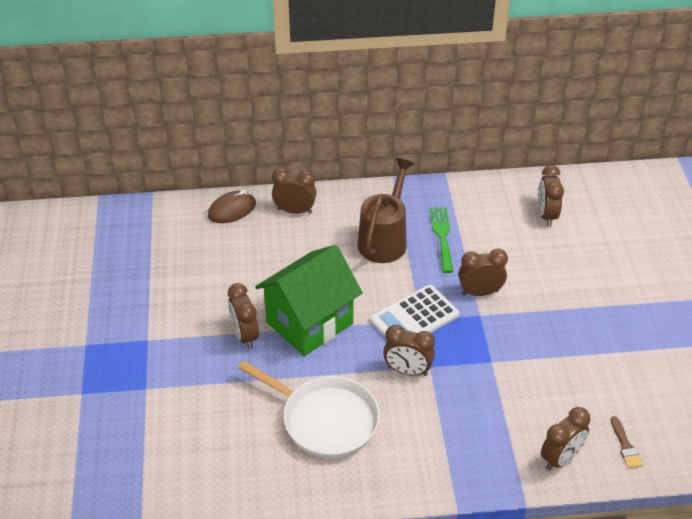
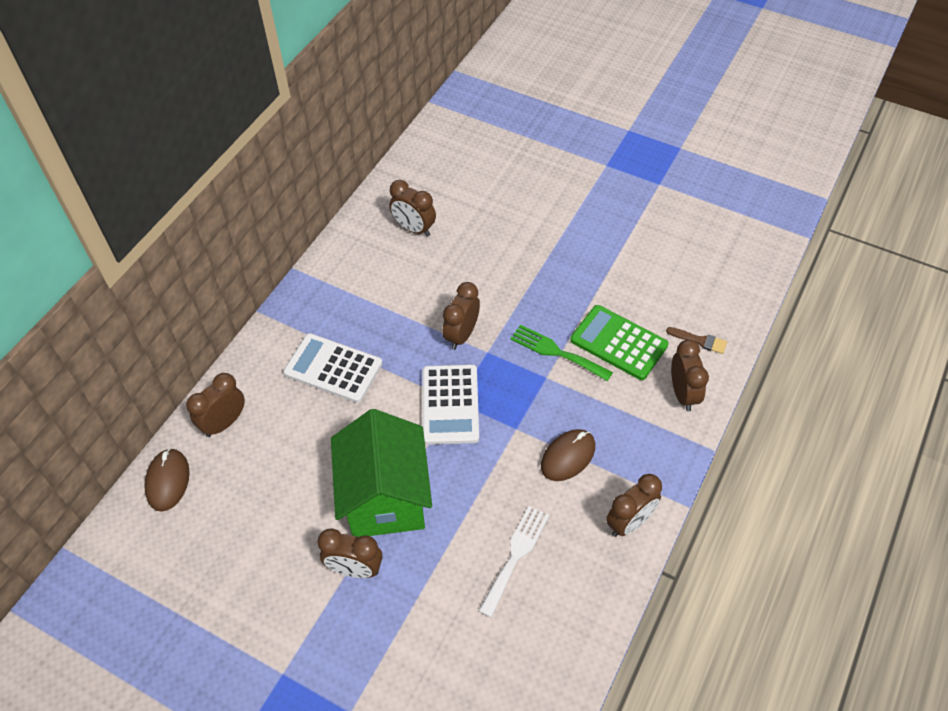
camera: 55 degrees left, 10 degrees up
(325, 419) = (515, 556): white pan -> white fork
(385, 239) = (333, 368): brown watering can -> white calculator
(407, 371) = (508, 449): brown clock -> brown clock (629, 522)
(433, 410) = (568, 456): none -> brown mouse
(442, 236) = (370, 320): green fork -> green fork (556, 352)
(568, 391) = (618, 343): none -> green calculator

